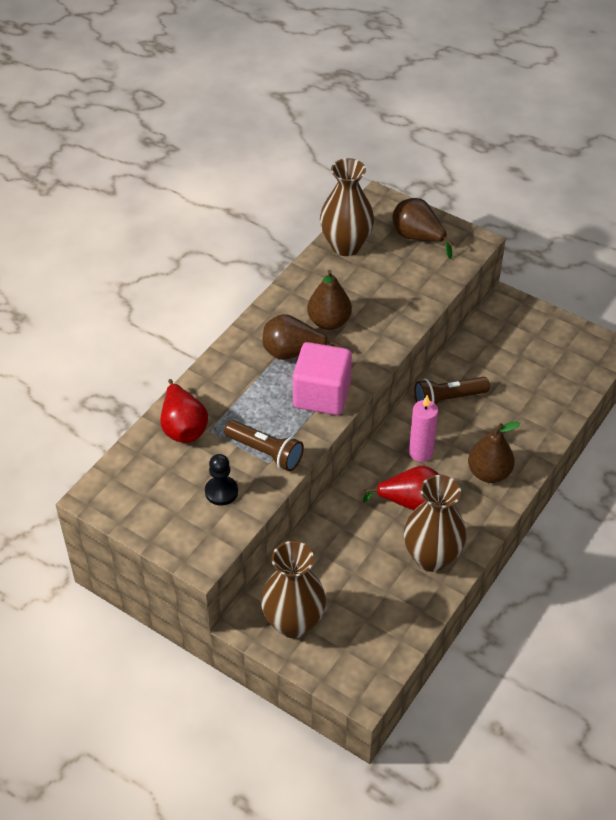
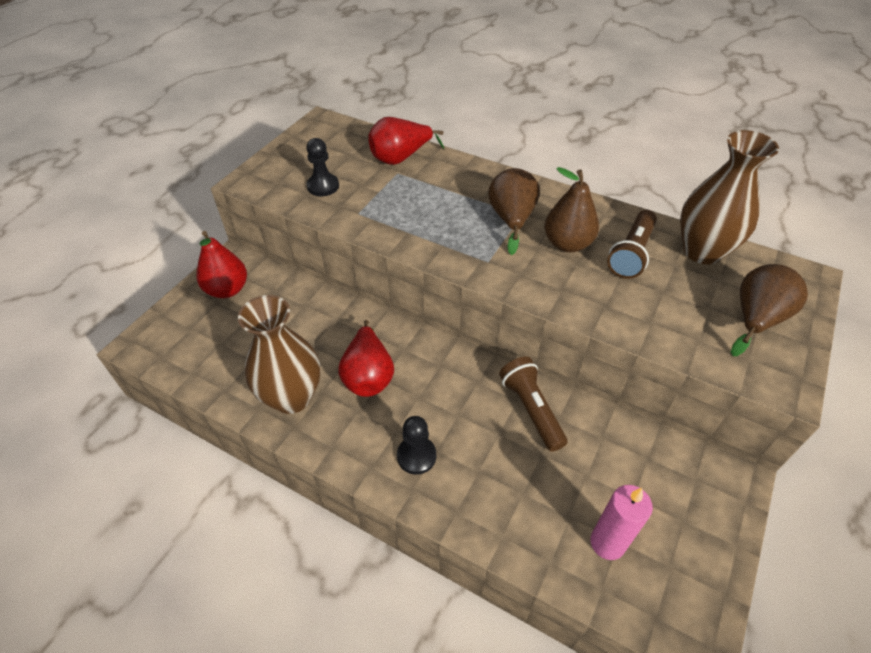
camera: 85 degrees right, 0 degrees up
(265, 452) = (371, 210): brown flashlight -> brown flashlight (631, 254)
(293, 623) = (227, 290): brown vase -> red pear
(321, 395) = (454, 244): pink cube -> none
(421, 452) = (441, 383): pink candle -> pink candle (607, 543)
(489, 473) = (416, 456): brown pear -> black pawn

